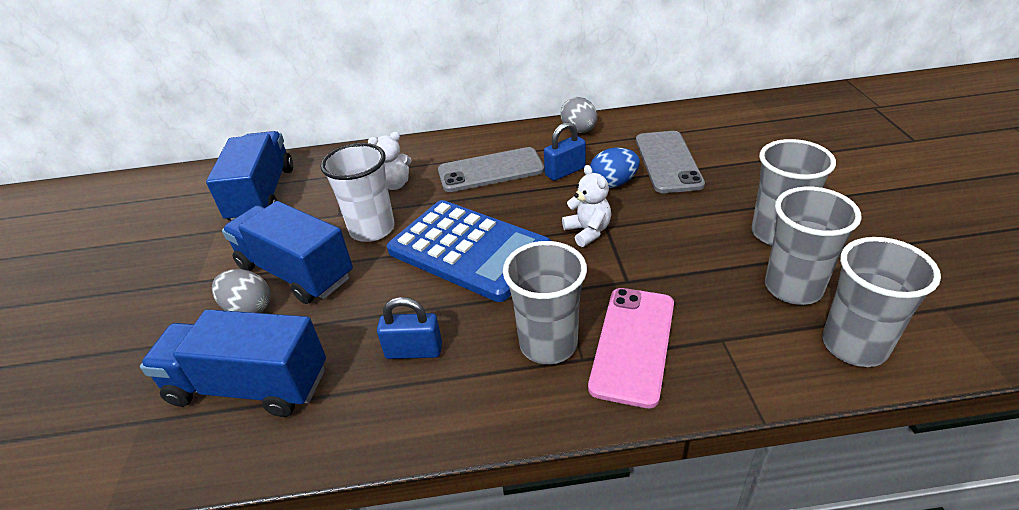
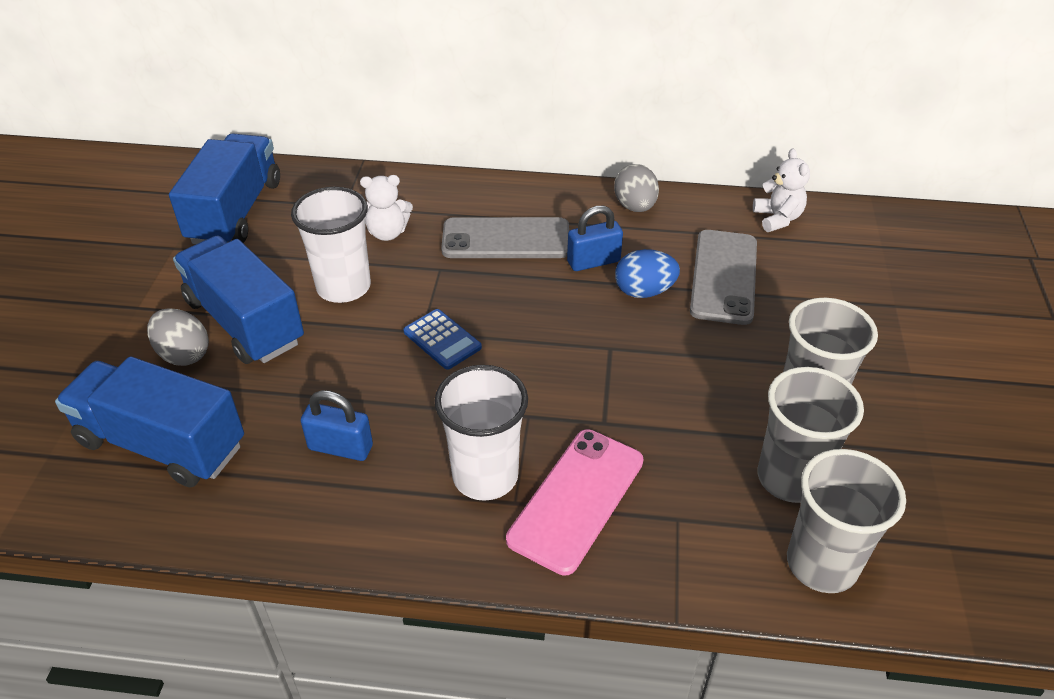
camera: 10 degrees right, 5 degrees up
(469, 250) = (442, 339): blue calculator -> blue calculator, size x0.42
(548, 344) = (485, 476): grey cup -> white cup
(588, 231) = (586, 349): white teddy bear -> white teddy bear (777, 218)

